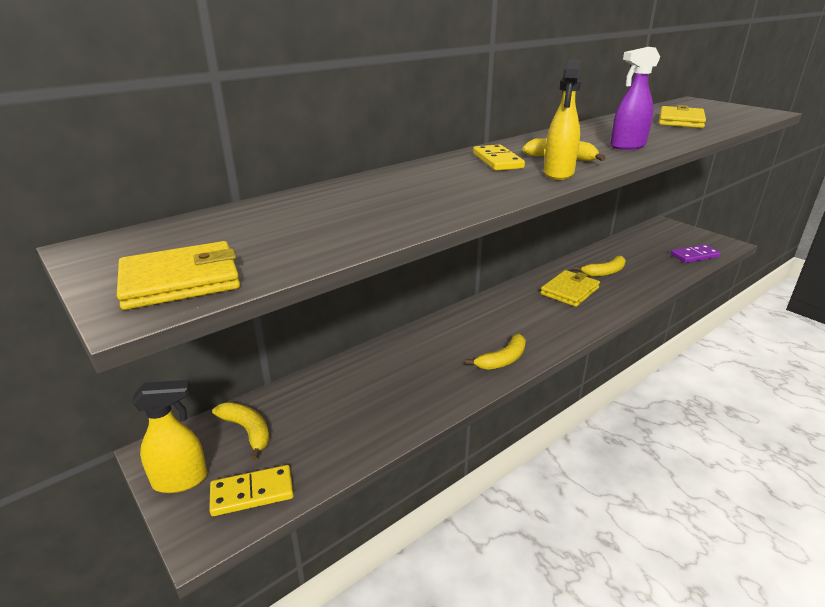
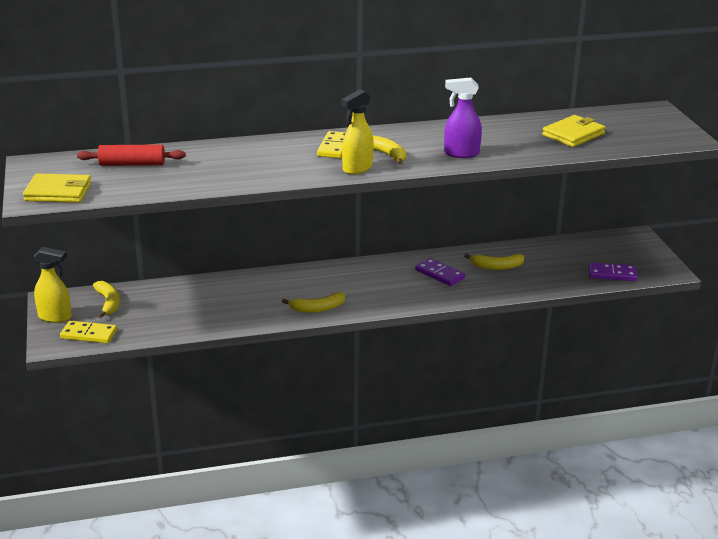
camera: 25 degrees right, 0 degrees up
(269, 219) = (132, 164): none -> red rolling pin
(569, 291) = (439, 274): yellow wallet -> purple domino

